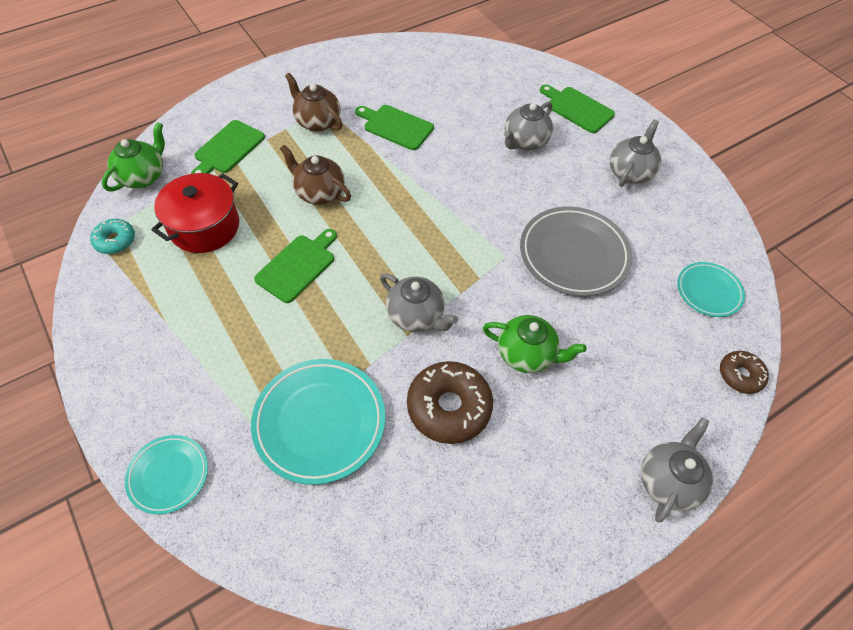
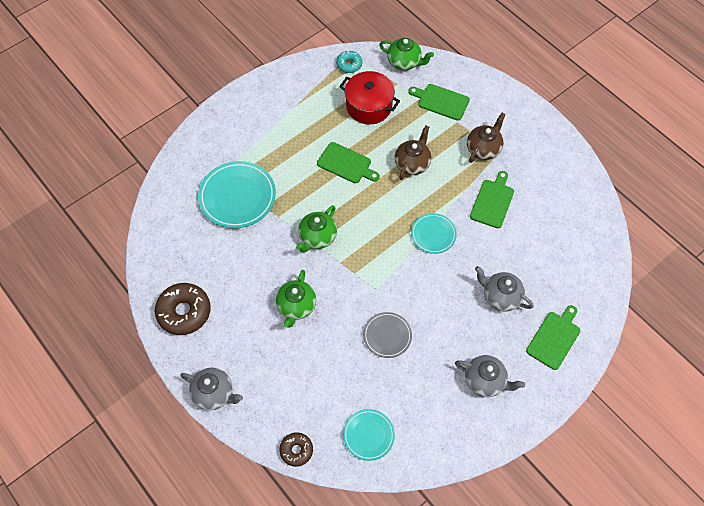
camera: 85 degrees right, 5 degrees up
(168, 475) = (201, 134): turquoise plate -> turquoise plate (433, 234)
(416, 316) = (317, 237): grey teapot -> green teapot
(449, 407) = (253, 263): brown donut -> brown donut (184, 312)
(573, 254) = (387, 336): grey plate -> grey plate, size x0.58

